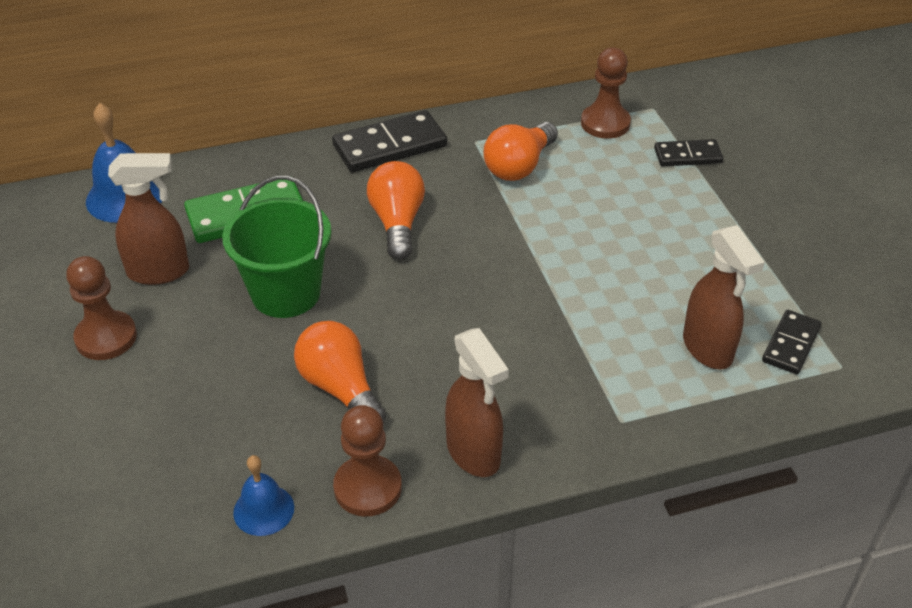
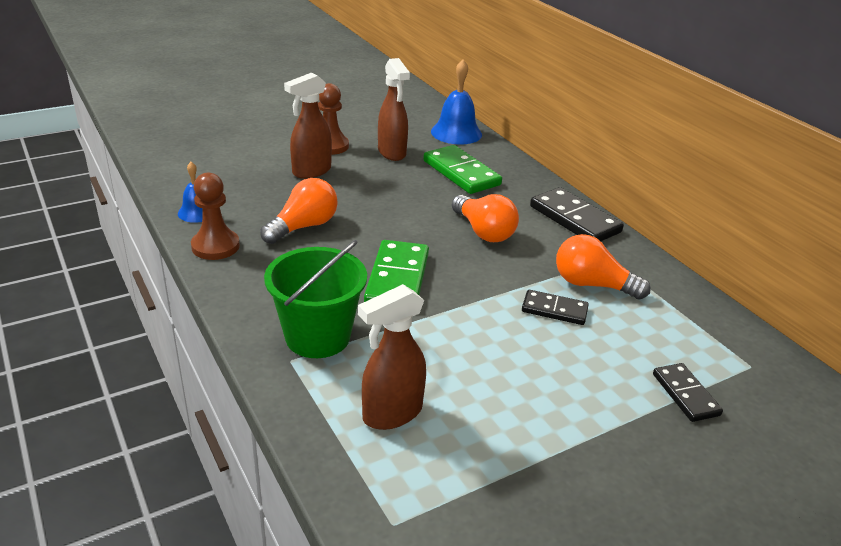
camera: 75 degrees right, 10 degrees down
(286, 293) = (388, 196): green bucket -> green bucket (317, 336)
(397, 223) = (483, 232): orange light bulb -> orange light bulb turned 75 degrees clockwise
(474, 453) = (249, 287): brown spray bottle -> brown spray bottle (311, 171)
(481, 312) = (397, 279): none -> green domino
(605, 123) = (696, 333): brown pawn -> none
(791, 344) = (416, 479): black domino -> black domino (554, 310)

